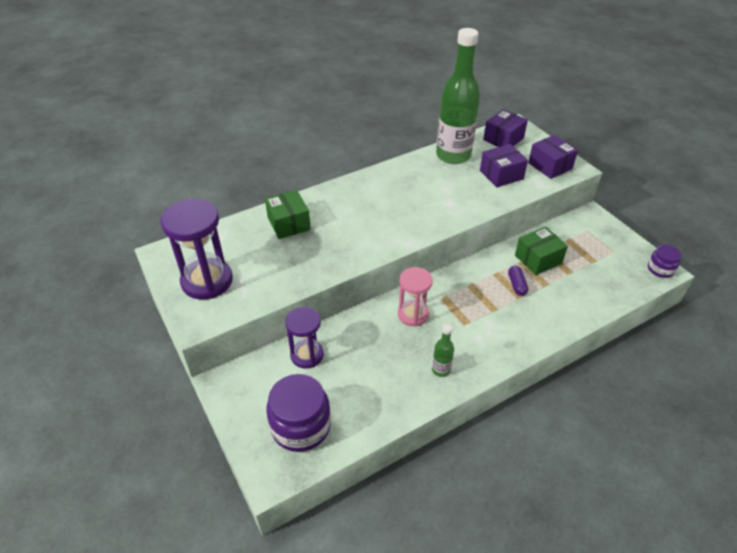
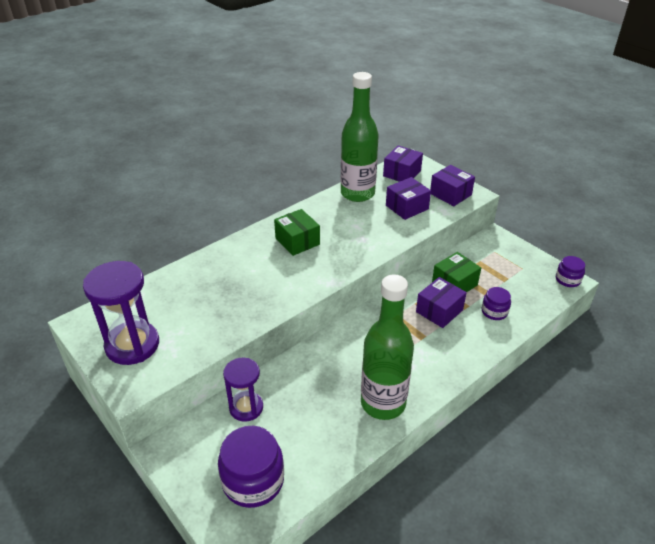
camera: 10 degrees left, 5 degrees down
(289, 223) = (207, 277): green box -> green box (297, 241)
(413, 314) = (345, 352): pink hourglass -> none
(441, 370) = (383, 403): green bottle -> green bottle, size x2.42
(516, 285) = (439, 311): purple capsule -> purple box
(574, 293) = (494, 312): none -> purple jar

